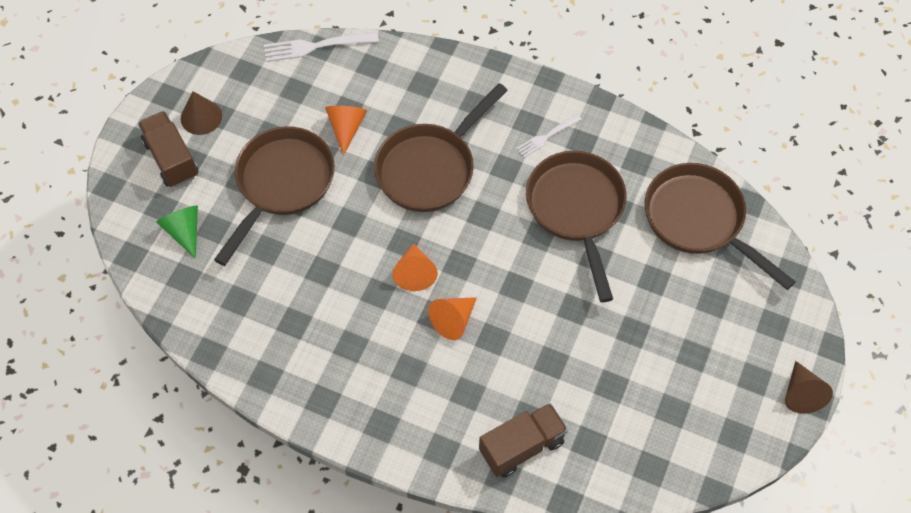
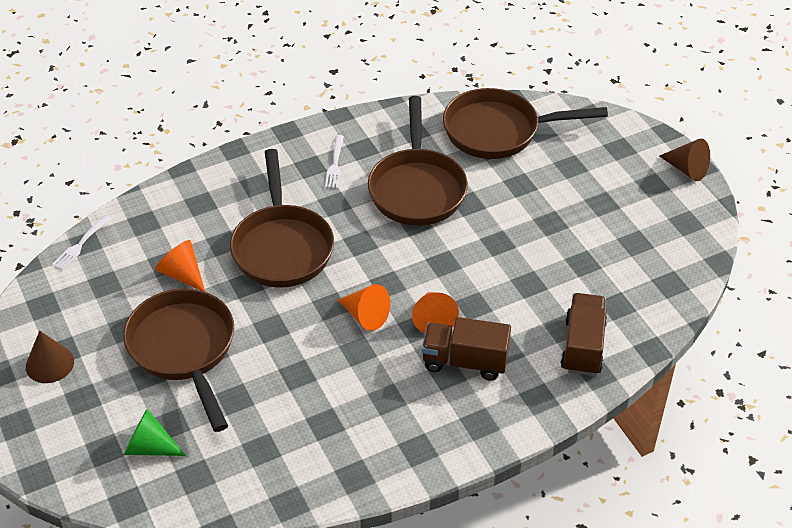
camera: 50 degrees left, 15 degrees down
(171, 159) = (65, 411): brown truck -> brown truck (465, 361)
(316, 46) = (80, 244): white fork -> white fork, size x0.62
(577, 210) = (417, 188): brown pan -> brown pan turned 120 degrees counterclockwise

